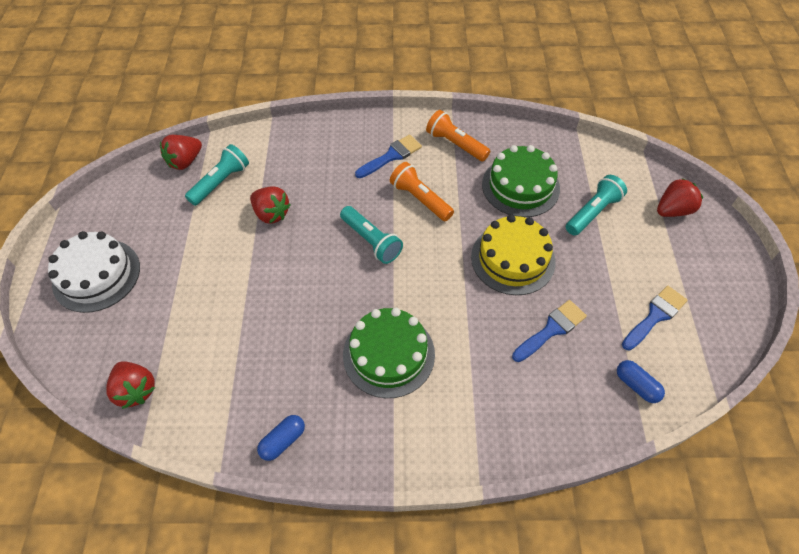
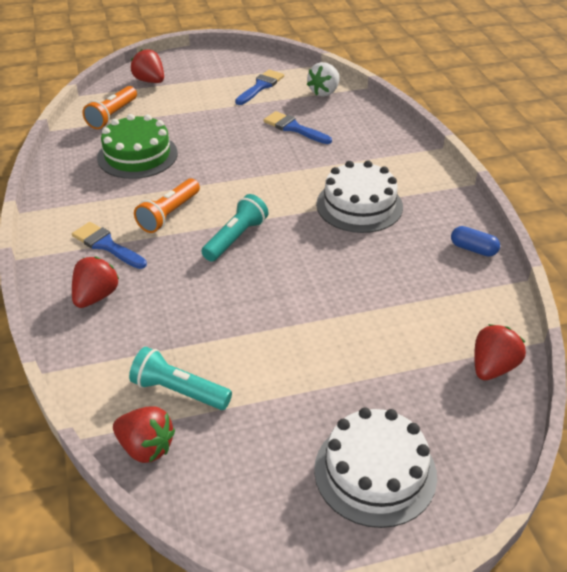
camera: 105 degrees left, 15 degrees down
(271, 214) = (220, 325): red strawberry -> red strawberry (96, 296)
(388, 354) = (359, 205): green cake -> white cake
(455, 144) = (81, 201): orange flashlight -> orange flashlight (112, 116)
(513, 259) = (229, 152): yellow cake -> none
(592, 212) = (162, 116): turquoise flashlight -> none
(636, 385) = (324, 92): blue capsule -> white strawberry
(655, 316) = (260, 86): blue brush -> blue brush turned 90 degrees clockwise

